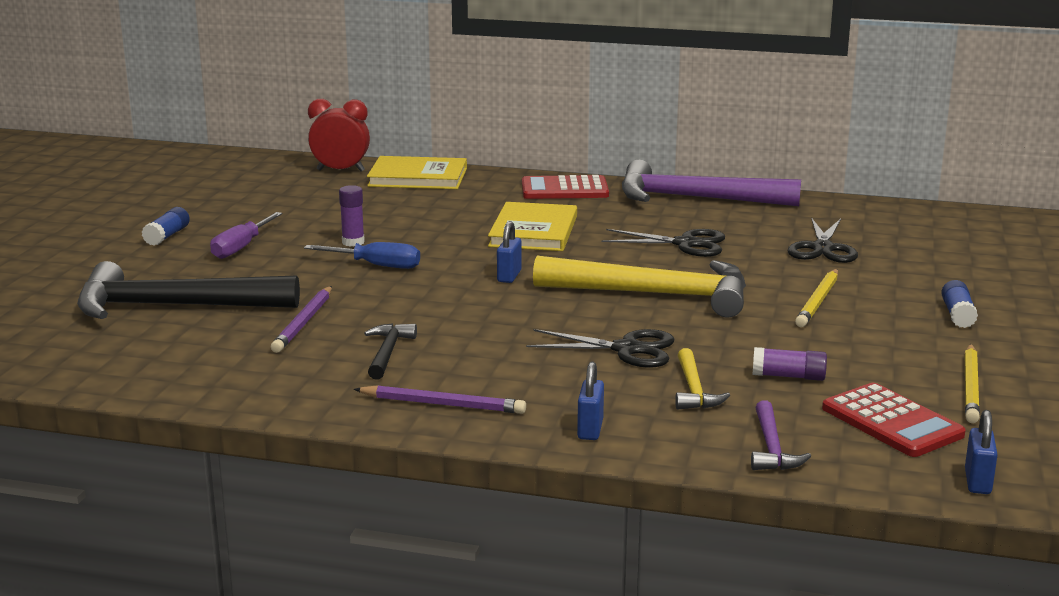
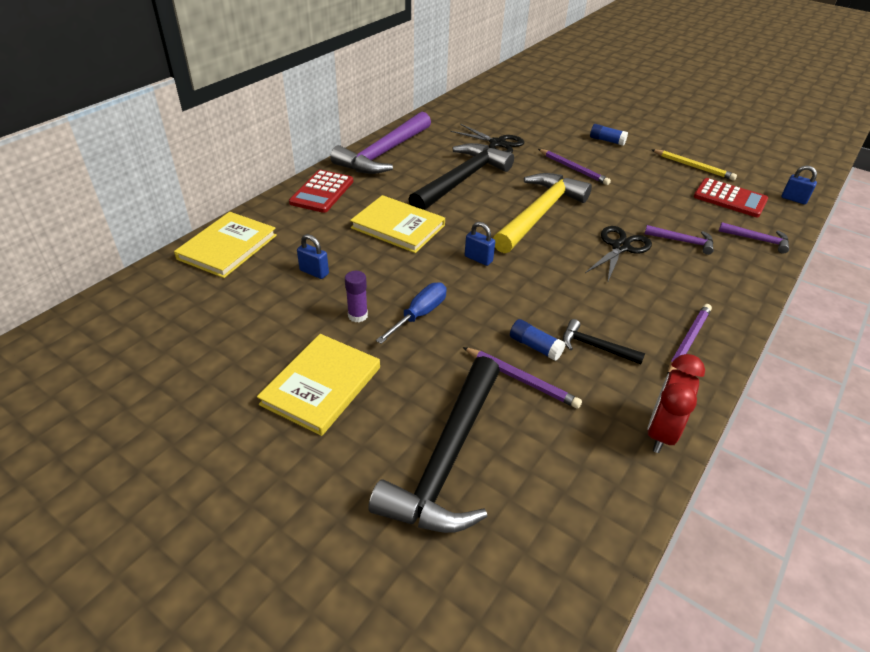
camera: 70 degrees left, 20 degrees up
(167, 236) = (248, 436): blue glue stick -> blue glue stick (535, 347)
(241, 247) = (321, 386): purple screwdriver -> yellow book
(340, 170) = (163, 283): red clock -> red clock (661, 433)
(590, 429) = (731, 291): blue padlock -> blue padlock (314, 272)
(685, 244) = (461, 180): black scissors -> black hammer
(694, 390) = (683, 241): yellow hammer -> purple hammer
(788, 376) = (671, 208): purple glue stick -> none
(817, 301) = (573, 169): yellow pencil -> purple pencil
(891, 422) = (730, 198): red calculator -> red calculator turned 45 degrees clockwise

